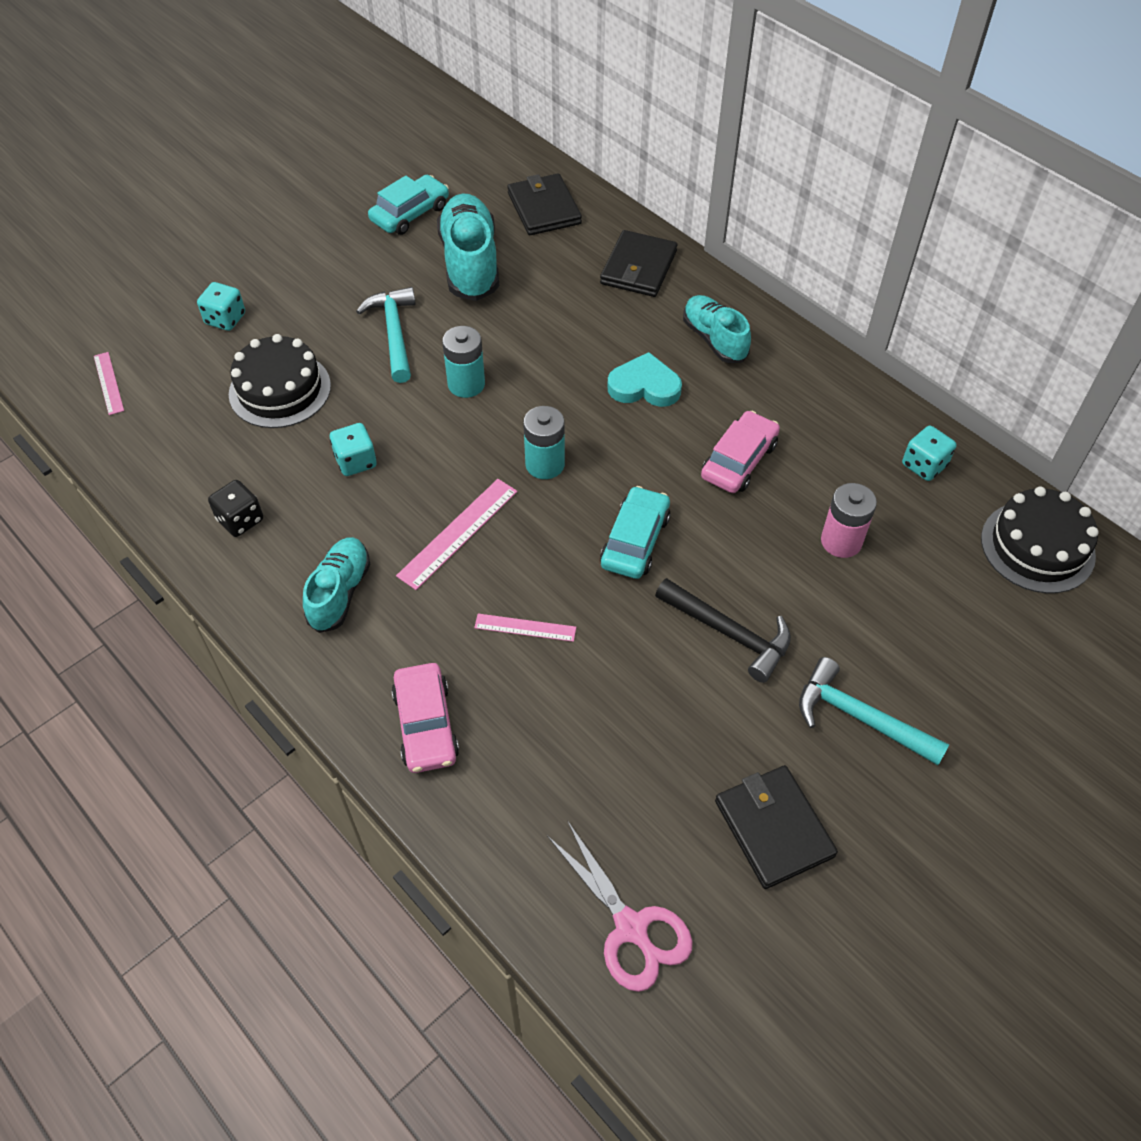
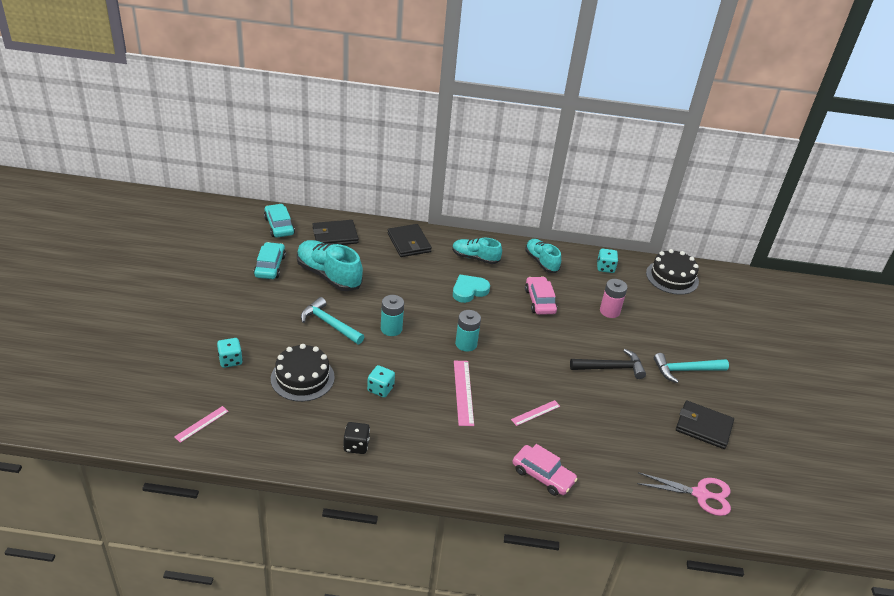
camera: 45 degrees left, 15 degrees down
(109, 383) = (201, 424): pink ruler -> pink ruler turned 75 degrees counterclockwise
(340, 592) = (442, 447): turquoise shoe -> turquoise shoe (541, 262)
(544, 208) = (335, 235): black wallet -> black wallet turned 45 degrees counterclockwise
(635, 541) = (537, 354): turquoise car -> turquoise car (279, 226)

